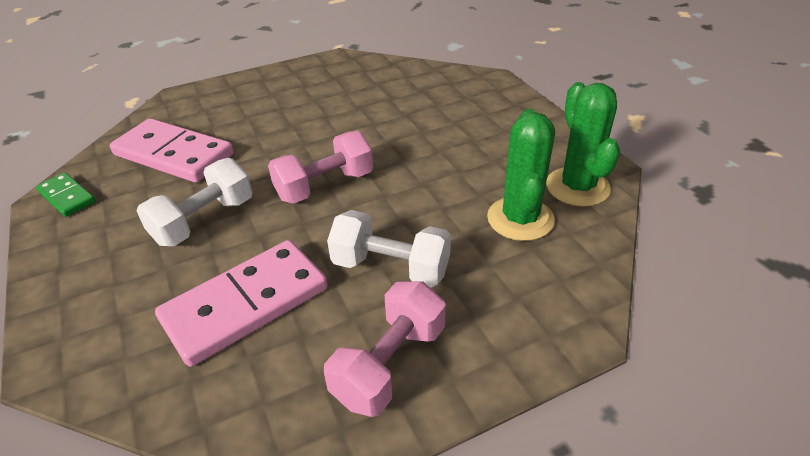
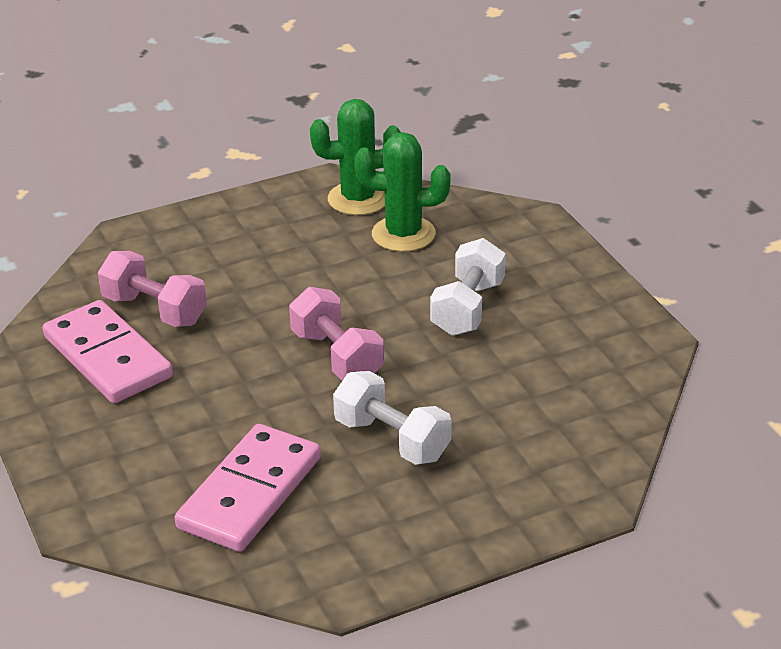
camera: 90 degrees left, 5 degrees down
(67, 197) = (333, 574): green domino -> none
(245, 304) = (515, 391): pink domino -> pink domino (107, 357)
(389, 364) = (576, 307): pink dumbbell -> pink dumbbell (154, 310)

